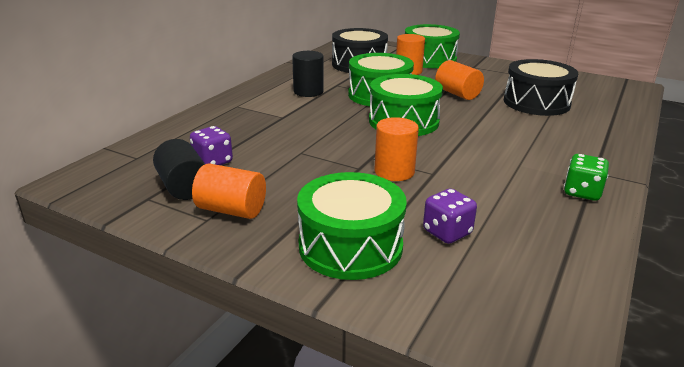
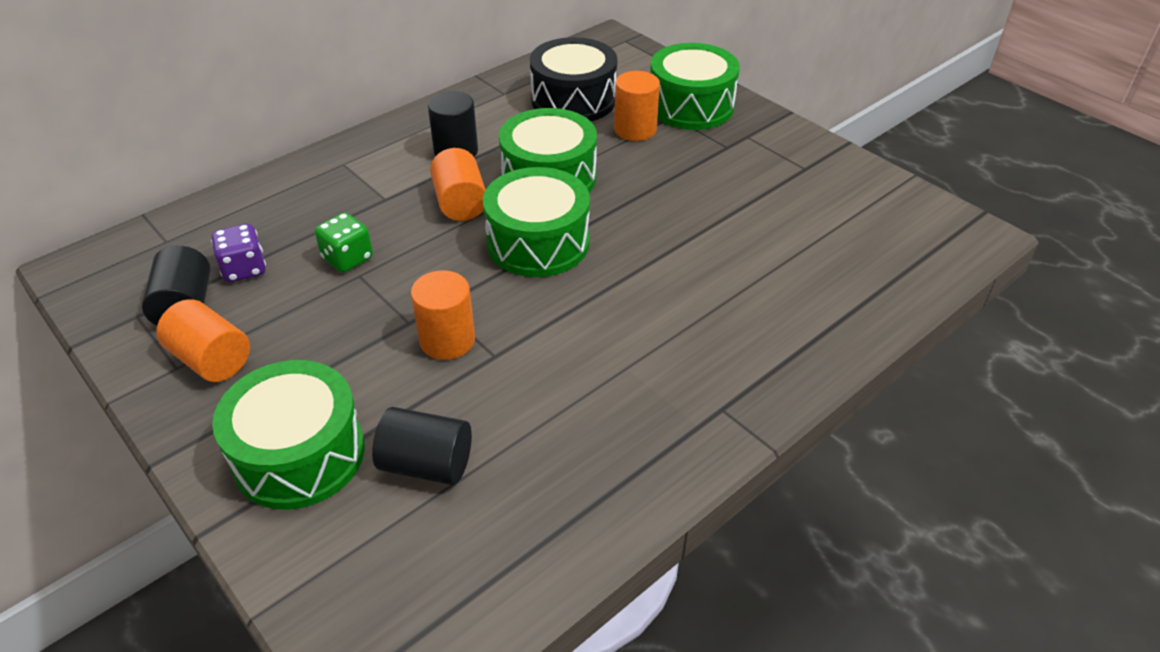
camera: 20 degrees right, 15 degrees up
(447, 232) = (426, 464): purple dice -> black cylinder
(457, 94) = (666, 197): orange cylinder -> orange cylinder (460, 203)
(536, 103) = (771, 241): black drum -> none
(582, 192) = (664, 443): green dice -> green dice (347, 258)

